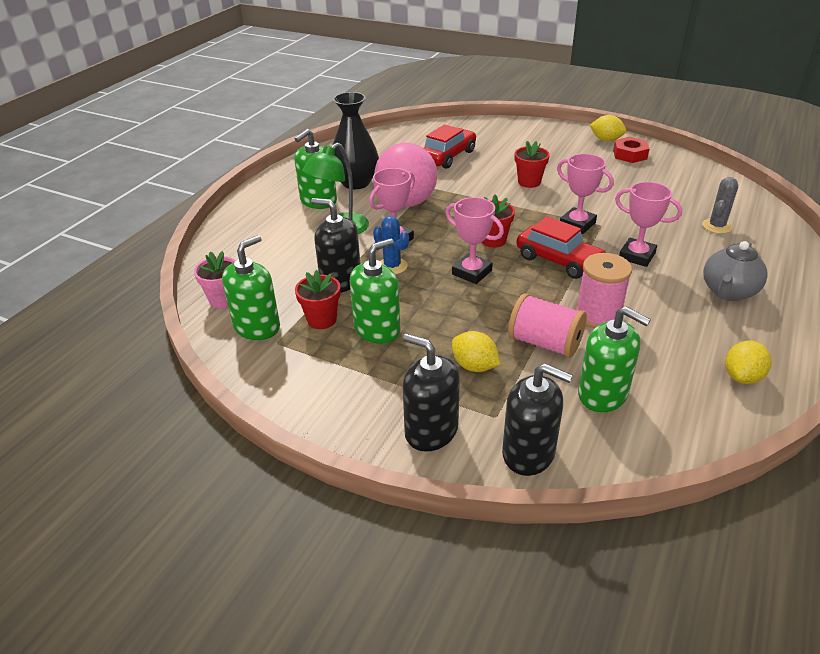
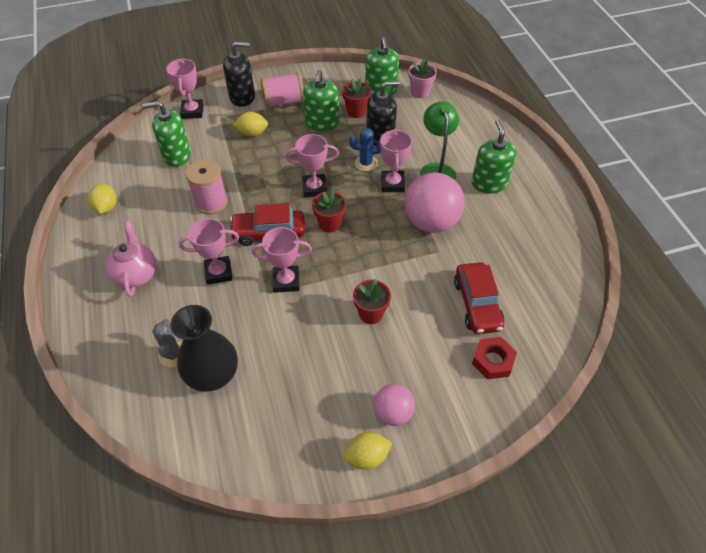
camera: 135 degrees right, 15 degrees up
(356, 182) = (495, 219): black vase -> black vase (213, 374)
(528, 453) = (192, 111): black soap dispenser -> pink trophy
(545, 343) = (228, 166): pink spool -> pink spool (283, 102)
(570, 145) = (393, 413): none -> pink ball
(630, 154) = (319, 438): red nut -> red nut (493, 361)
(728, 292) = (136, 274): grey teapot -> pink teapot

